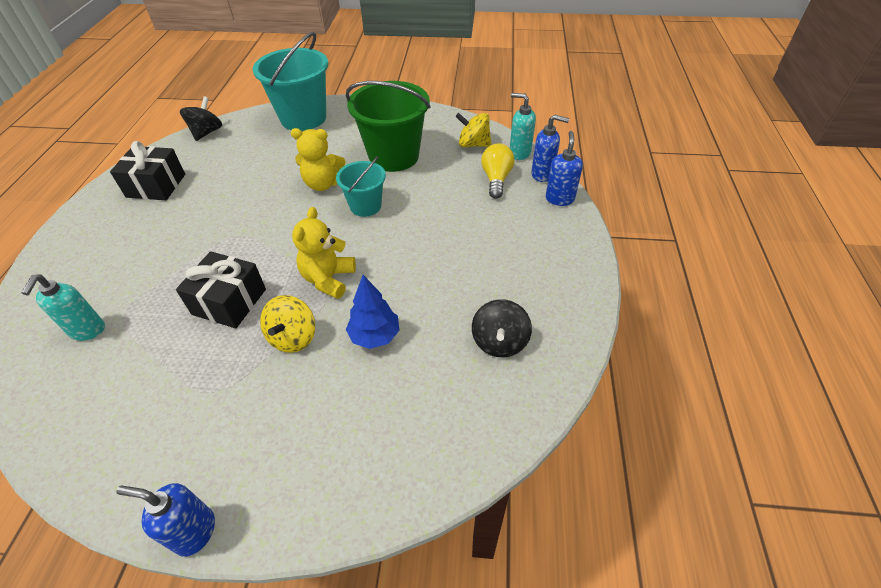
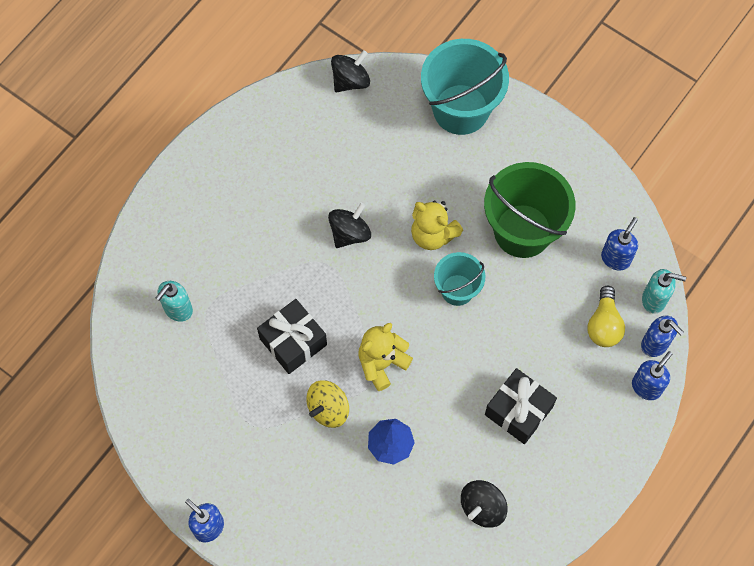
camera: 30 degrees right, 20 degrees up
(156, 185) = (276, 147): black gift -> black gift (518, 411)
(249, 209) = (350, 233): none -> black spinning top
(473, 144) = (615, 258): yellow spinning top -> blue soap dispenser
(496, 179) = (604, 324): yellow light bulb -> yellow light bulb turned 150 degrees clockwise
(519, 153) = (654, 300): turquoise soap dispenser -> turquoise soap dispenser turned 135 degrees clockwise

